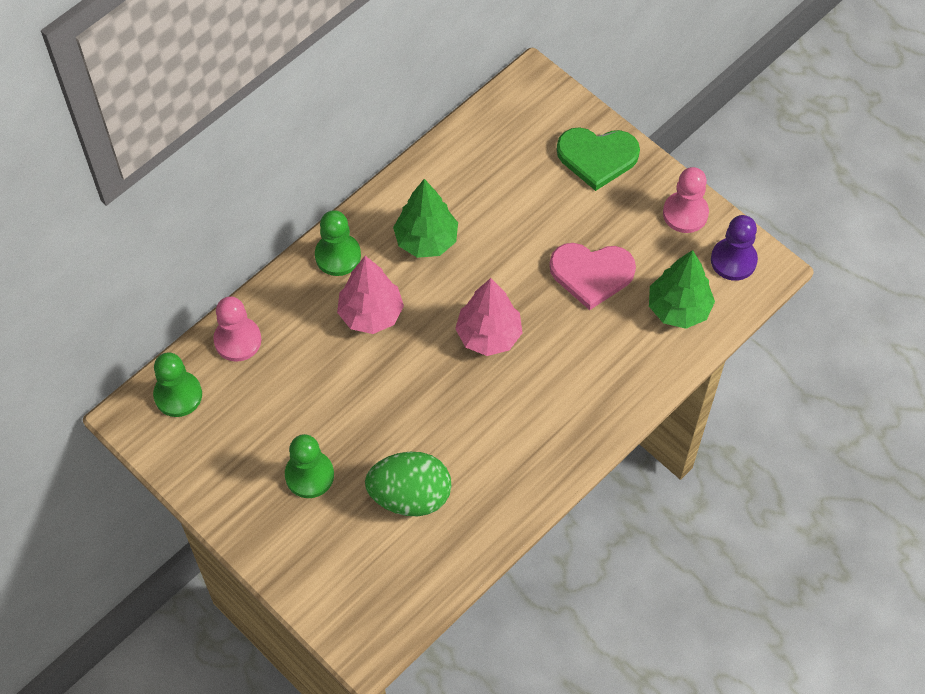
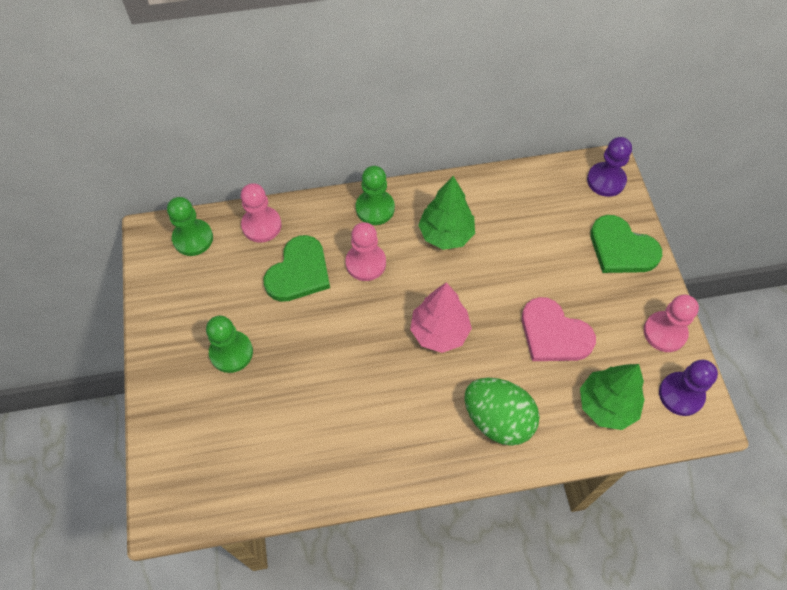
camera: 35 degrees right, 0 degrees up
(313, 362) = (299, 272): none -> green heart
(371, 314) = (366, 263): pink tree -> pink pawn
(410, 496) = (288, 417): green egg -> green egg (497, 419)
(538, 97) = (606, 180): none -> purple pawn

